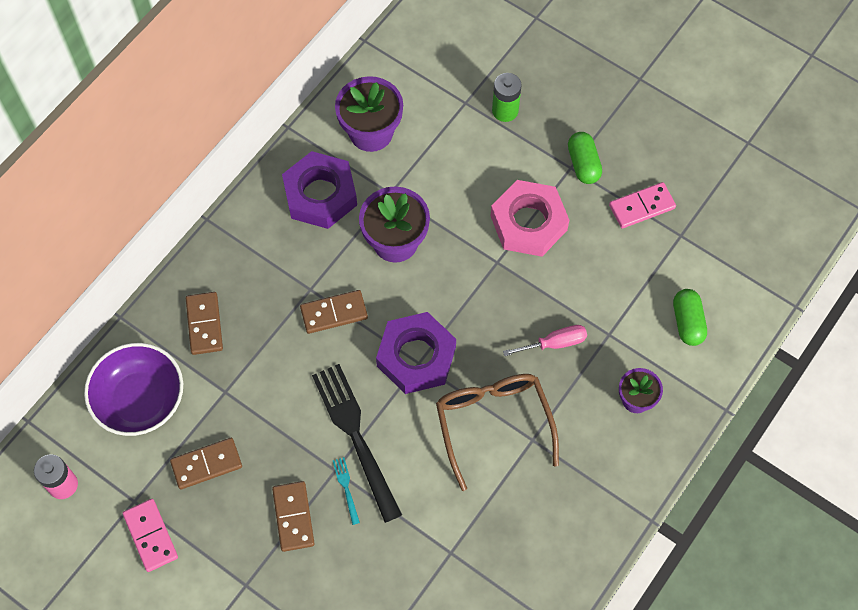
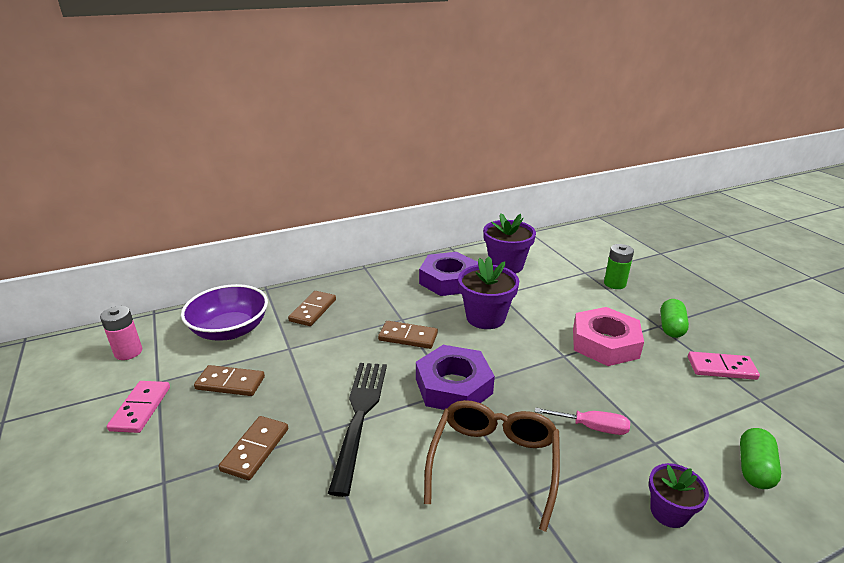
camera: 30 degrees right, 35 degrees down
(346, 488) = (318, 450): turquoise fork -> none

